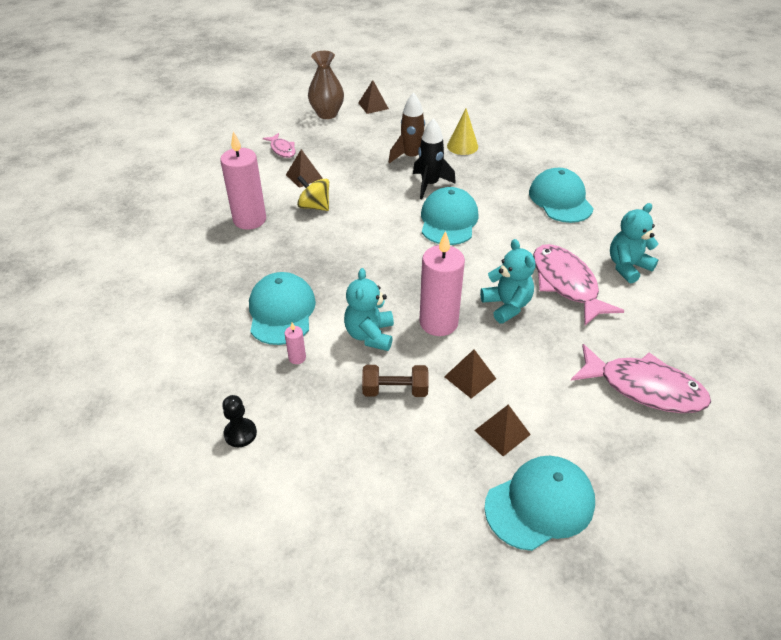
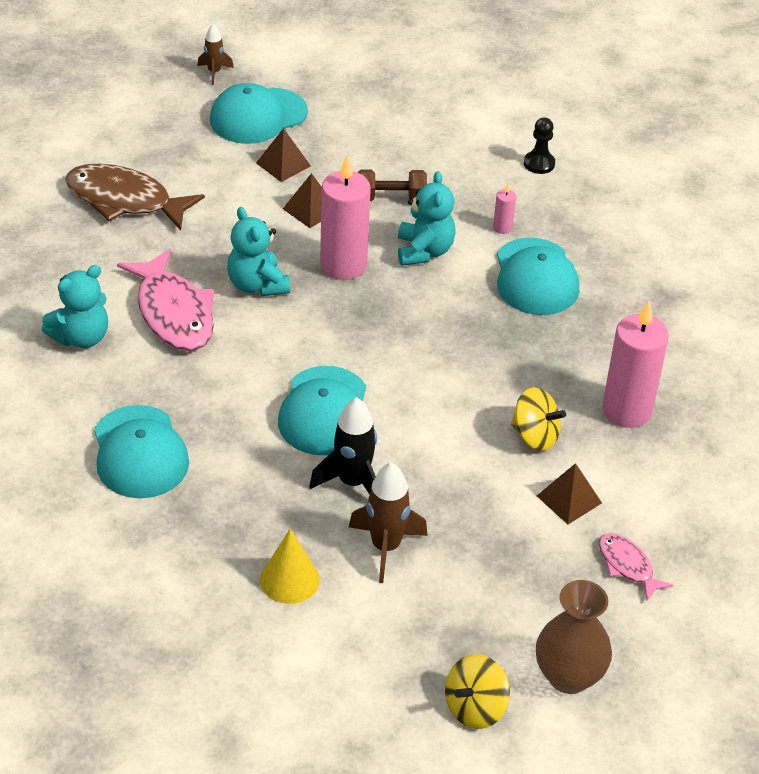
camera: 175 degrees right, 0 degrees up
(373, 106) = (475, 708): brown pyramid -> yellow spinning top
(609, 586) = (214, 72): none -> brown rocket
(644, 388) = (125, 200): pink fish -> brown fish

